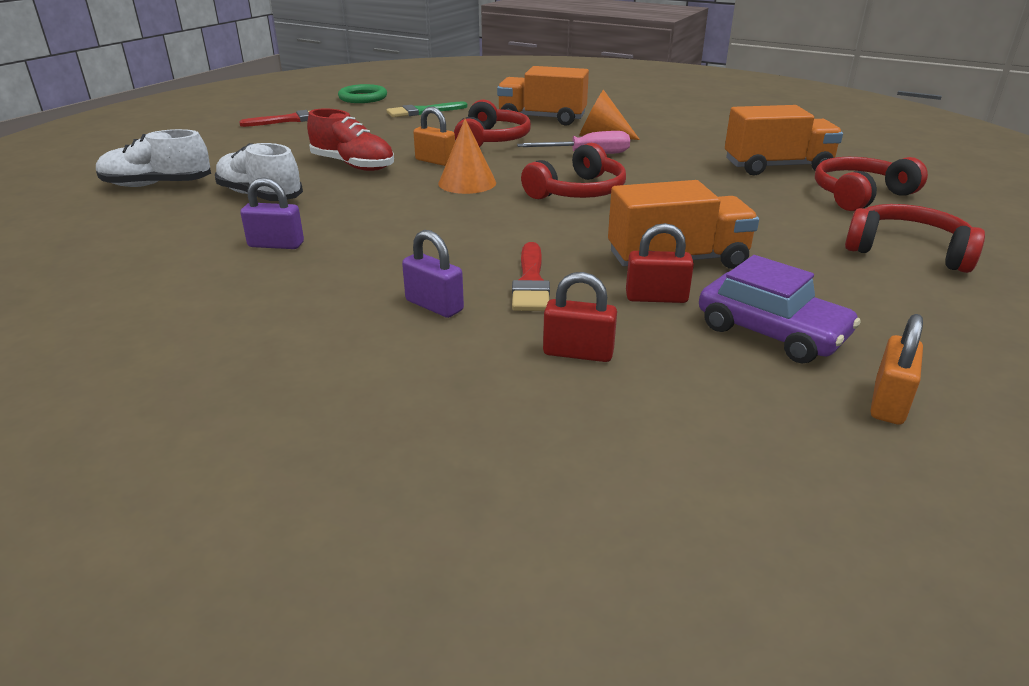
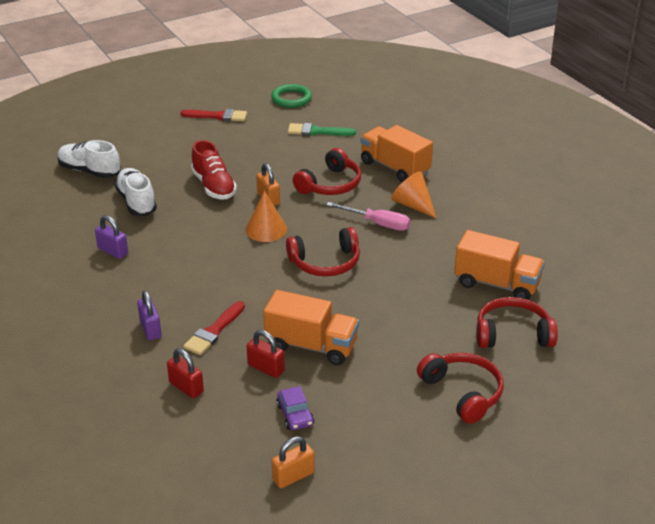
camera: 30 degrees right, 5 degrees up
(771, 332) = (295, 415): purple car -> purple car, size x0.61

